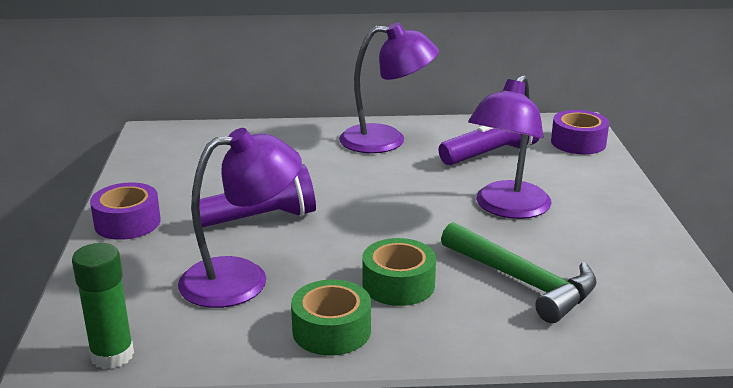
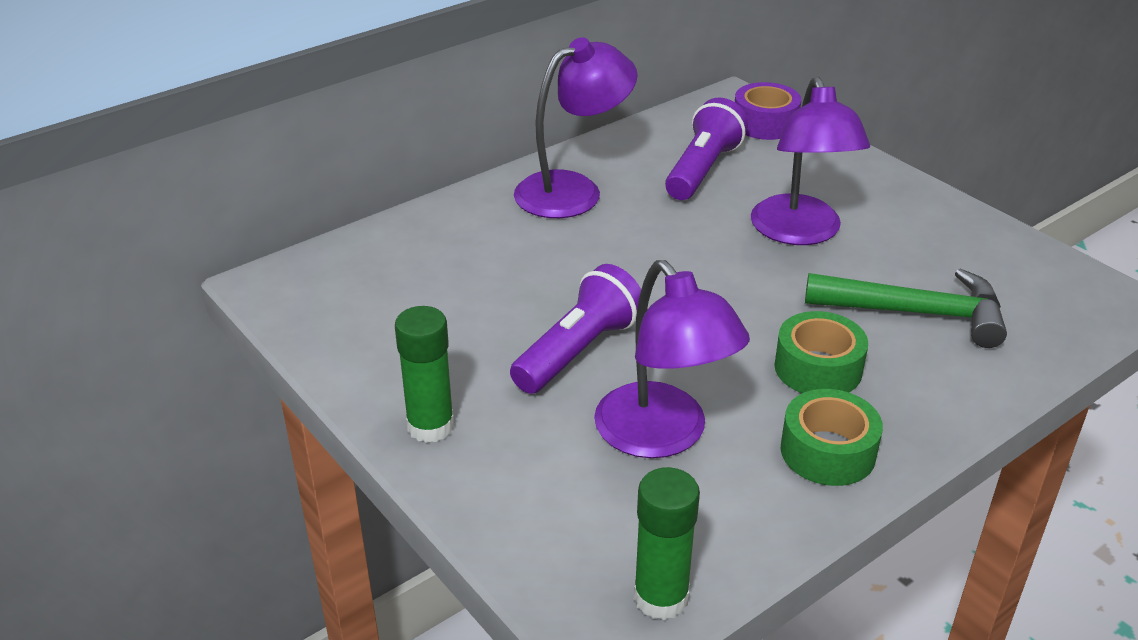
camera: 35 degrees left, 10 degrees up
(127, 223) = (430, 426): purple tape -> green glue stick
(242, 279) = (663, 436): purple lamp -> purple lamp turned 120 degrees clockwise

